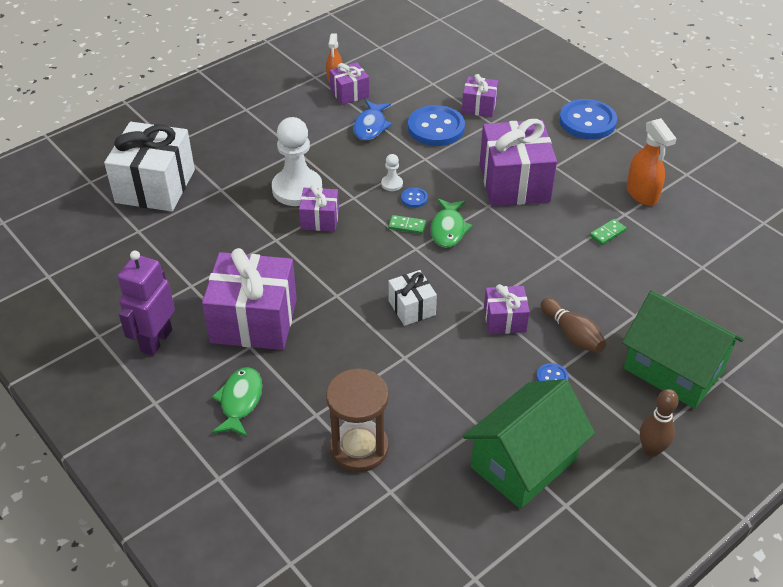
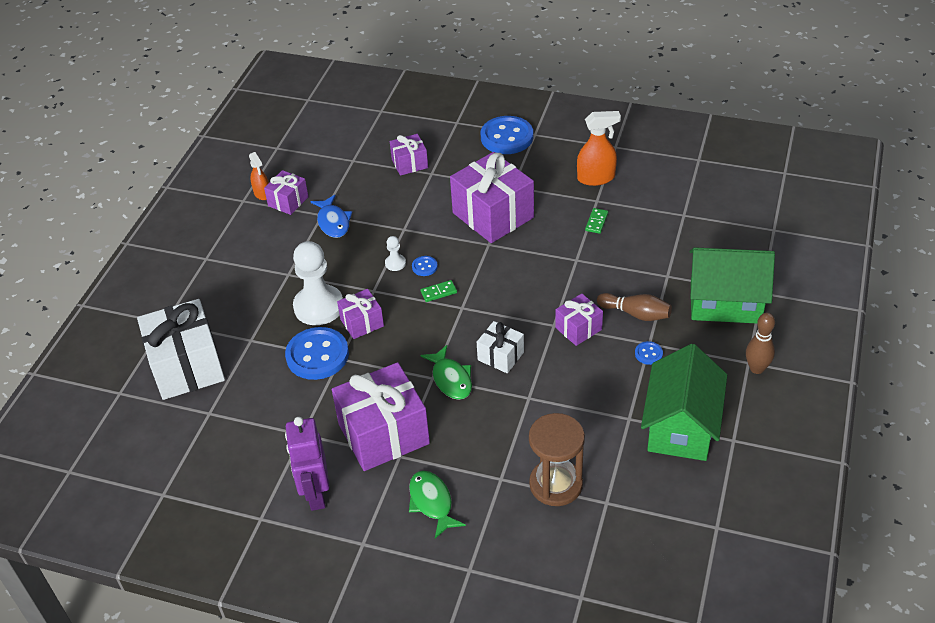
camera: 30 degrees left, 0 degrees up
(436, 128) = (390, 198): blue button -> blue button (317, 355)
(448, 229) = (474, 278): green fish -> green fish (451, 379)
(642, 194) = (596, 178): orange spray bottle -> orange spray bottle turned 45 degrees counterclockwise

